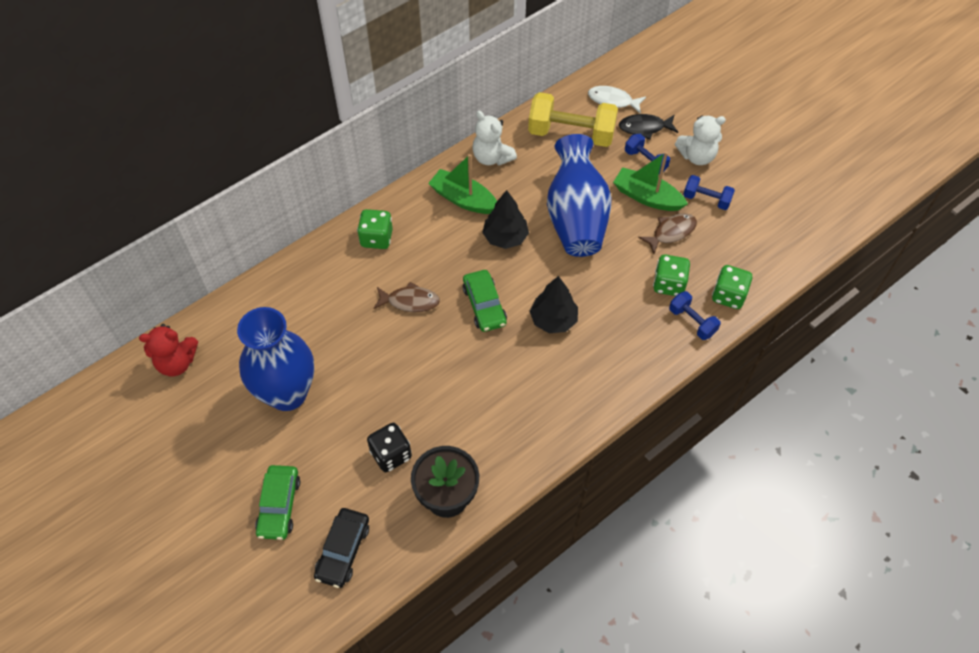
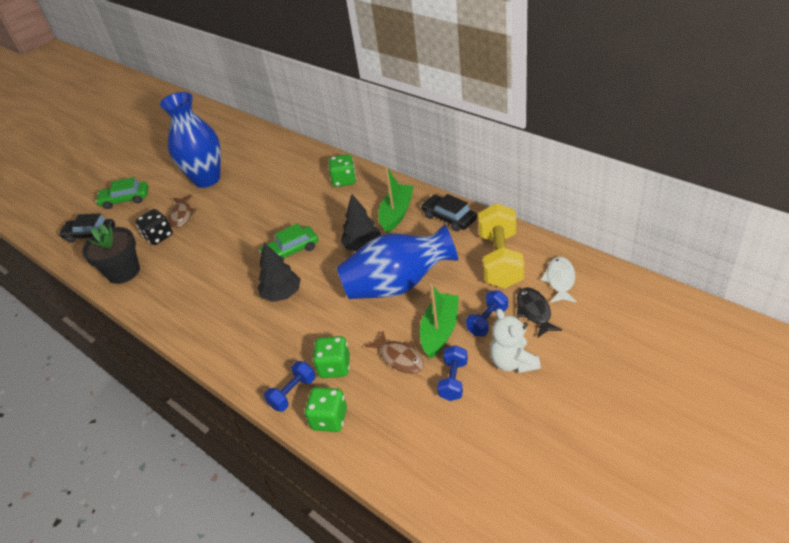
camera: 85 degrees right, 15 degrees down
(177, 362) = (228, 131): red teddy bear -> none
(410, 301) = (289, 211): brown fish -> brown fish (181, 215)
(492, 157) = (449, 218): white teddy bear -> black car

